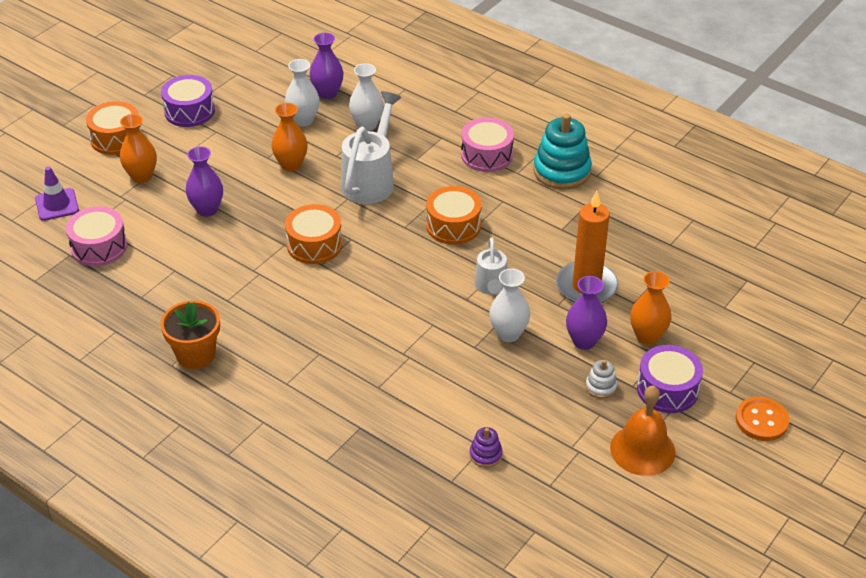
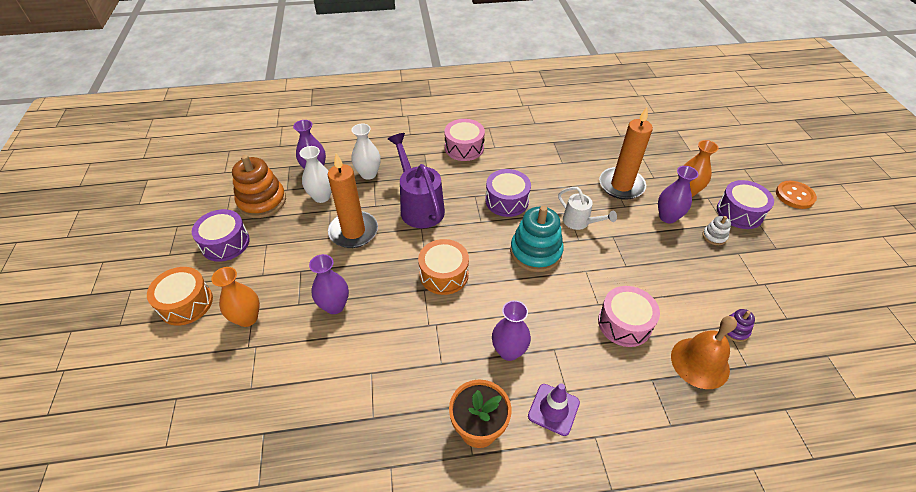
camera: 45 degrees left, 5 degrees up
(57, 205) = (196, 398): purple traffic cone -> purple traffic cone (553, 409)
(99, 247) = (283, 404): pink drum -> pink drum (624, 323)
(254, 94) = (262, 201): none -> orange stacking toy
(284, 329) = (509, 351): none -> purple vase
(291, 165) = (353, 231): orange vase -> orange candle
(370, 180) = (419, 207): white watering can -> purple watering can
(453, 226) = (506, 201): orange drum -> purple drum
(508, 334) = (629, 243): white vase -> none
(562, 171) = (515, 131): turquoise stacking toy -> turquoise stacking toy (535, 252)
(642, 449) = (784, 256): orange bell -> orange bell (700, 362)

